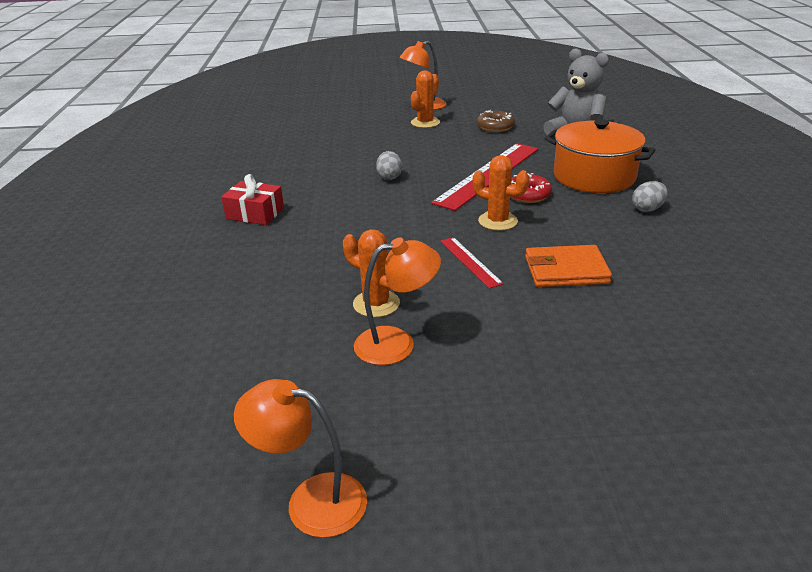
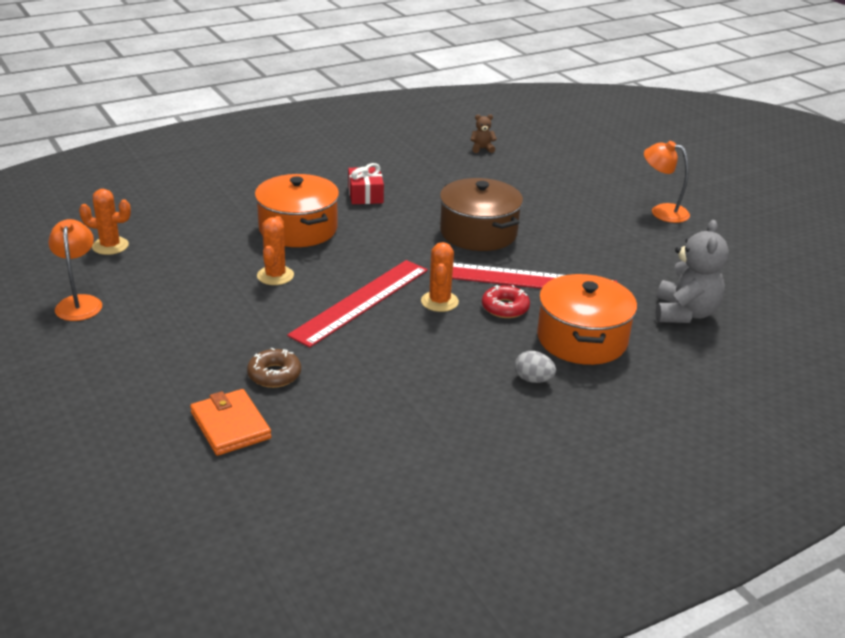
camera: 60 degrees right, 0 degrees up
(237, 141) = (482, 149): none -> brown teddy bear
(285, 268) = (298, 229): none -> orange pot
(389, 177) = (478, 233): grey egg -> brown pot
(397, 343) = (233, 295): orange lamp -> none
(425, 123) = (618, 222): orange cactus -> orange cactus (110, 246)
(470, 261) = (360, 301): red ruler -> red ruler, size x2.08
(495, 127) = (651, 262): brown donut -> brown donut (274, 374)
(566, 270) = (379, 349): orange wallet -> orange wallet (230, 426)

